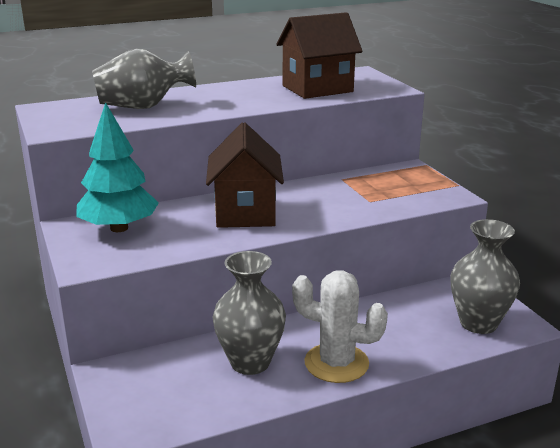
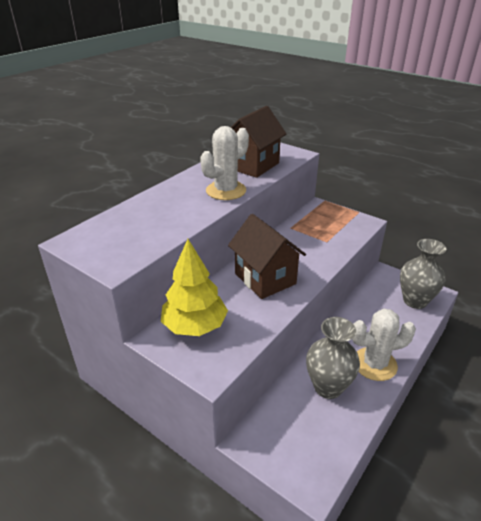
camera: 30 degrees left, 10 degrees up
(119, 228) = (195, 326): turquoise tree -> yellow tree
(143, 107) = (154, 217): grey vase -> none
(250, 102) = (226, 191): none -> white cactus

